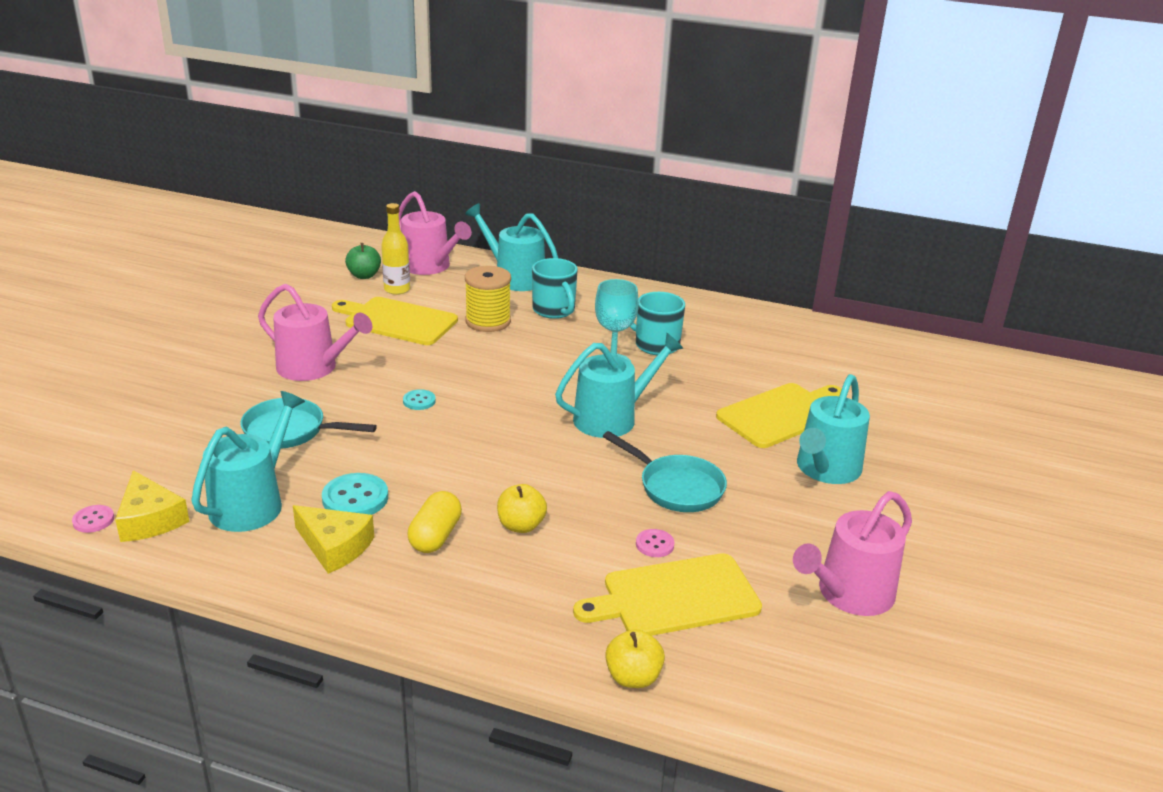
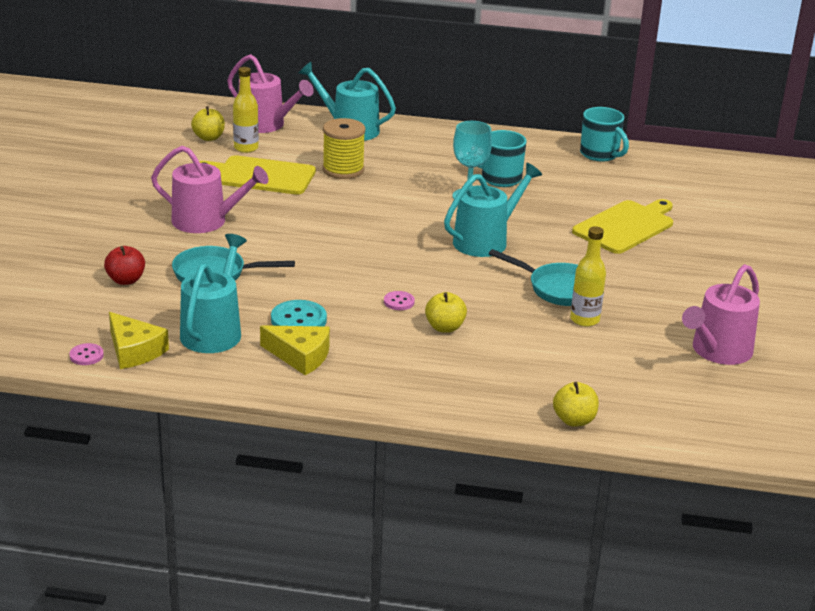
camera: 10 degrees left, 0 degrees up
(190, 429) = (126, 280): none -> red apple
(364, 275) = (209, 137): green apple -> yellow apple
(419, 401) = (314, 241): turquoise button -> none
(435, 536) = (379, 341): yellow capsule -> none
(554, 310) = (398, 156): turquoise mug -> turquoise mug (600, 154)
(654, 544) = (557, 331): pink button -> pink button (399, 302)
(675, 597) = (586, 365): yellow cutting board -> none
(694, 532) = (584, 320): none -> yellow bottle
(826, 469) = (674, 265): turquoise watering can -> none

